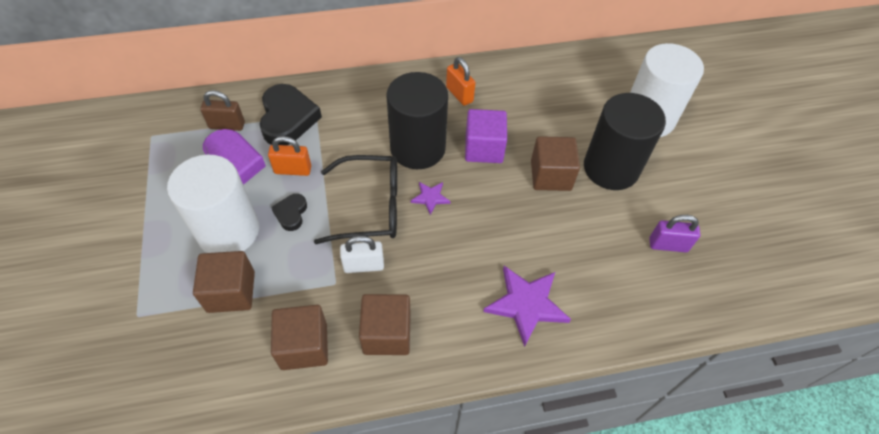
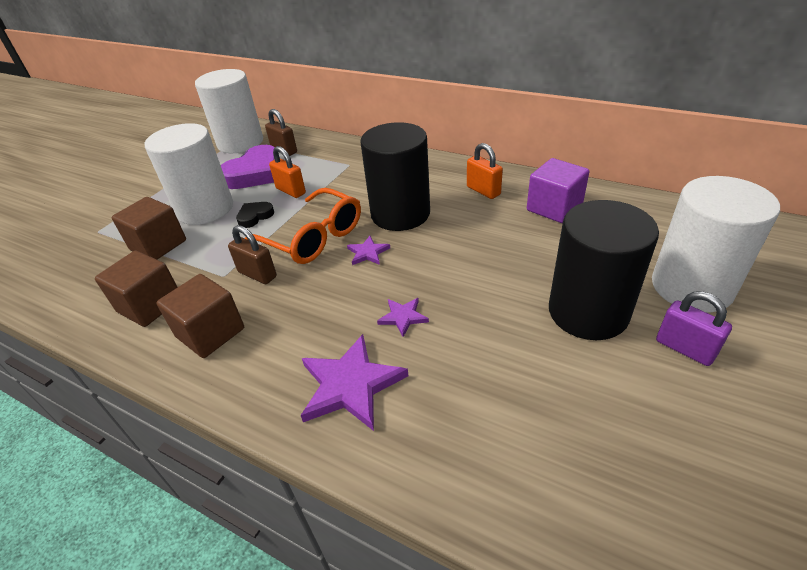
camera: 45 degrees right, 15 degrees down
(161, 136) = (240, 143): none -> white cylinder
(288, 118) = (327, 160): black heart -> none
(363, 265) = (257, 274): white padlock -> brown padlock
(370, 207) = (313, 237): black glasses -> orange glasses
(459, 94) = (483, 191): orange padlock -> orange padlock turned 45 degrees counterclockwise
(484, 148) = (460, 237): purple cube -> purple cube (554, 208)
(509, 236) = (403, 317): none -> purple star
(550, 175) = (506, 287): brown cube -> none
(668, 245) = (588, 427): purple padlock -> purple padlock (684, 348)

